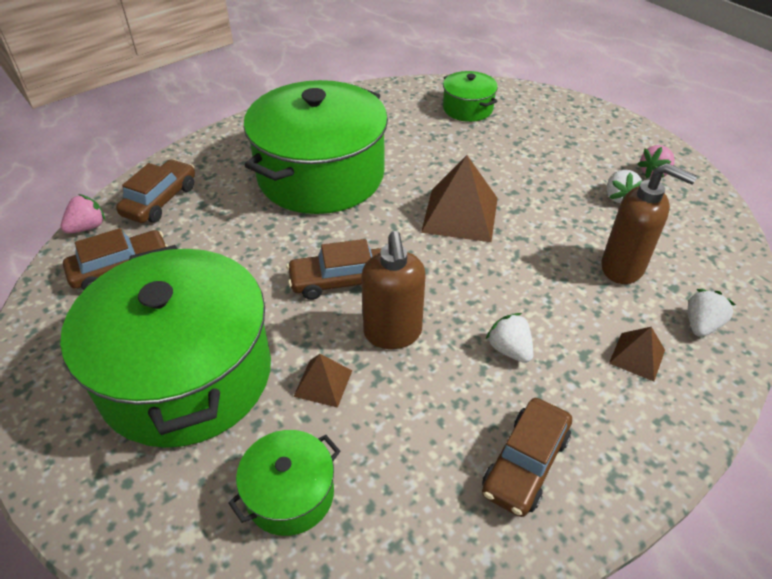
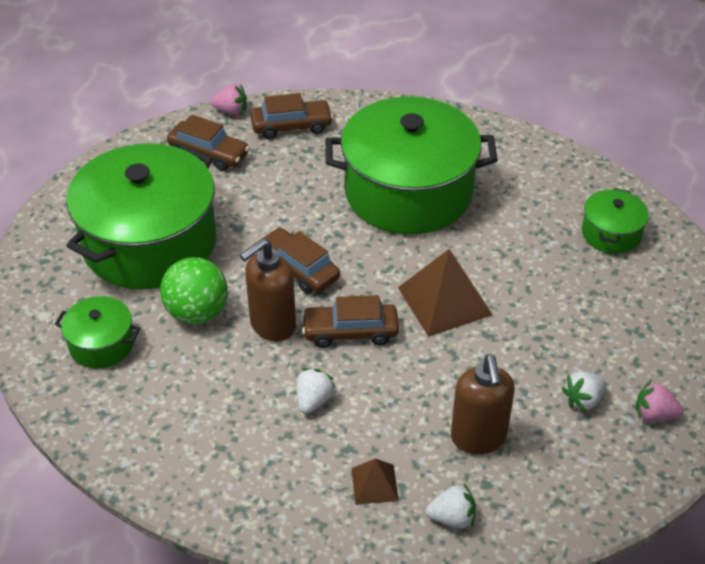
camera: 55 degrees right, 0 degrees up
(323, 383) = (197, 312): brown pyramid -> green ball
(525, 463) = (213, 453): brown car -> brown car (350, 332)

